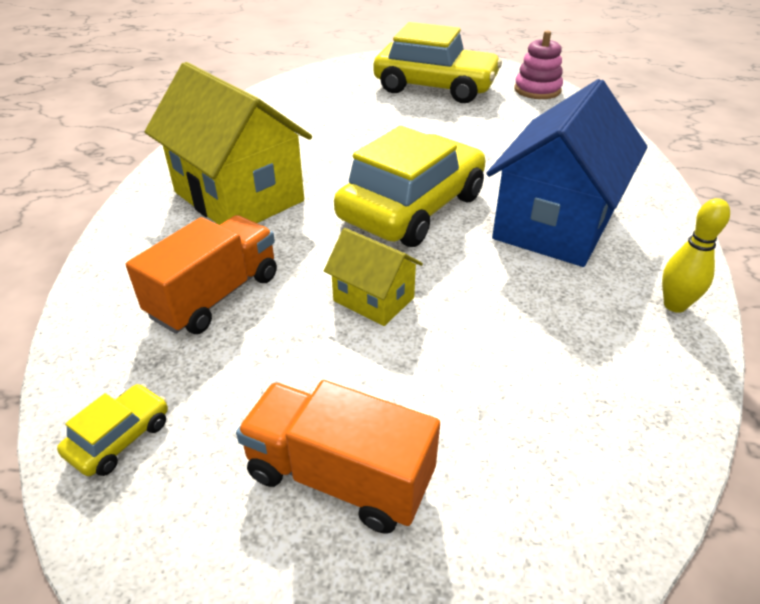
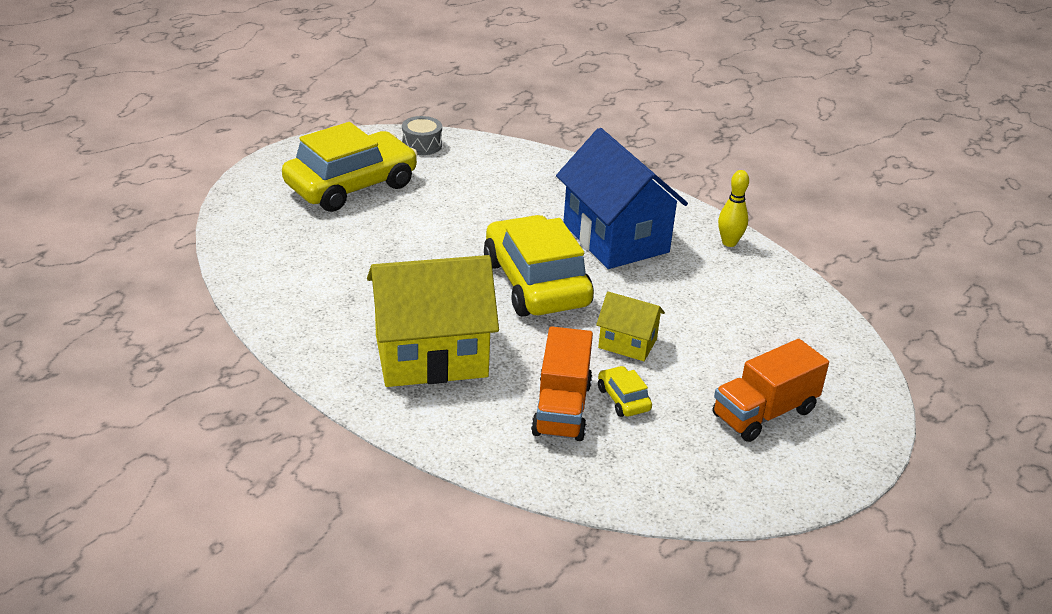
camera: 60 degrees left, 5 degrees down
(119, 438) = (674, 486): yellow car -> yellow car (623, 399)
(215, 296) = (562, 409): orange truck -> orange truck turned 150 degrees counterclockwise
(373, 299) = (627, 343): yellow house -> yellow house turned 45 degrees clockwise
(537, 90) = (422, 145): pink stacking toy -> grey drum

